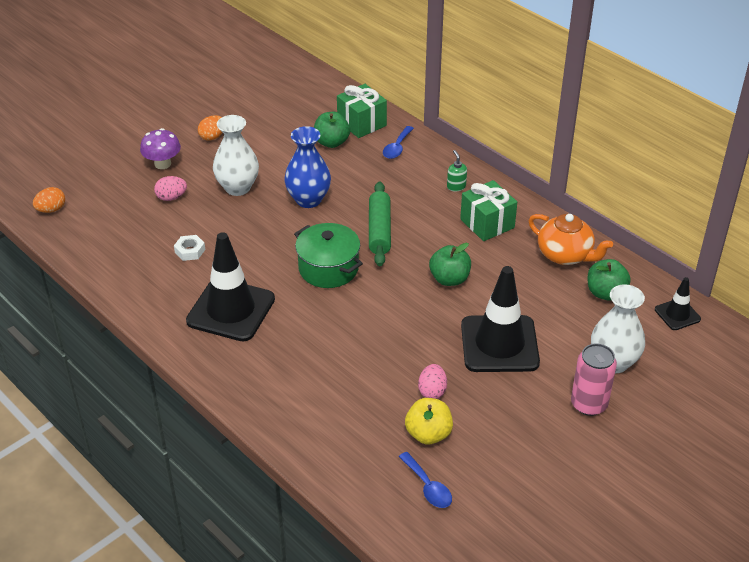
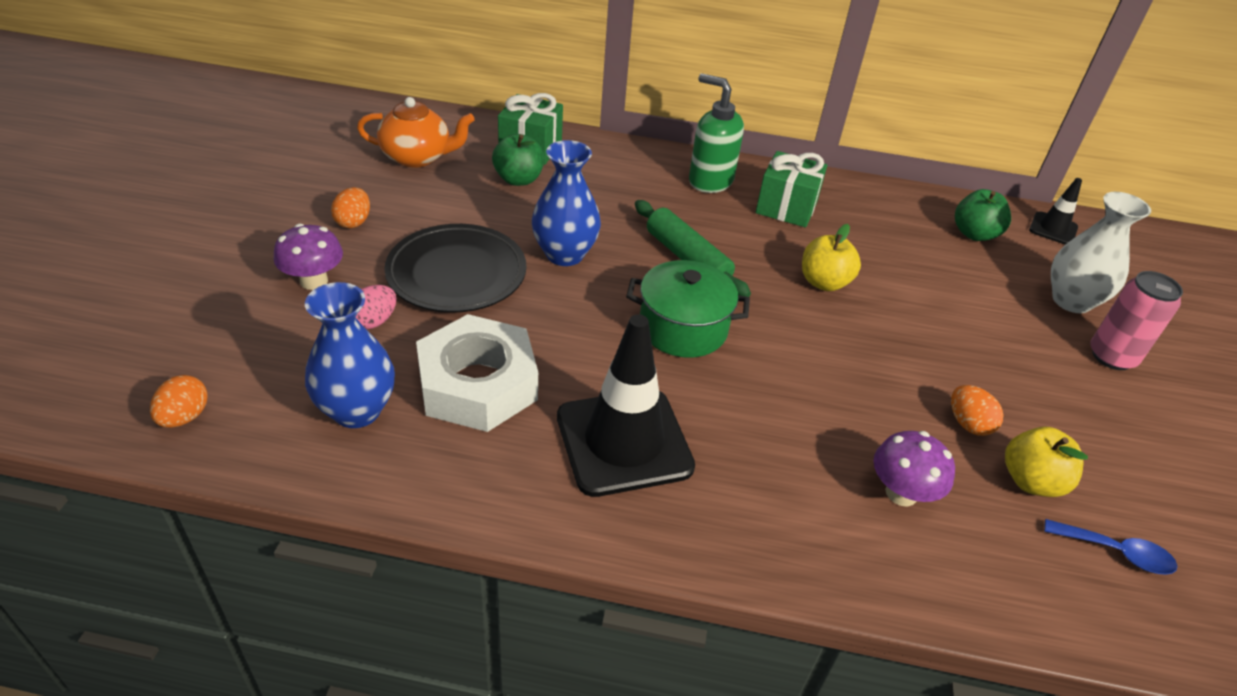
camera: 40 degrees left, 0 degrees up
(123, 239) = (357, 410): none -> blue vase
(190, 251) = (478, 384): white nut -> white nut, size x2.50
(237, 187) = (456, 273): white vase -> black plate
(345, 402) = (901, 493): none -> purple mushroom
(397, 147) = (600, 161): blue spoon -> none
(432, 391) = (968, 424): pink egg -> orange egg
(449, 279) = (824, 282): green apple -> yellow apple
(456, 187) = (710, 181): green soap dispenser -> green soap dispenser, size x2.08
(499, 344) = (958, 332): black traffic cone -> none
(565, 255) = (894, 211): orange teapot -> orange teapot (417, 157)

